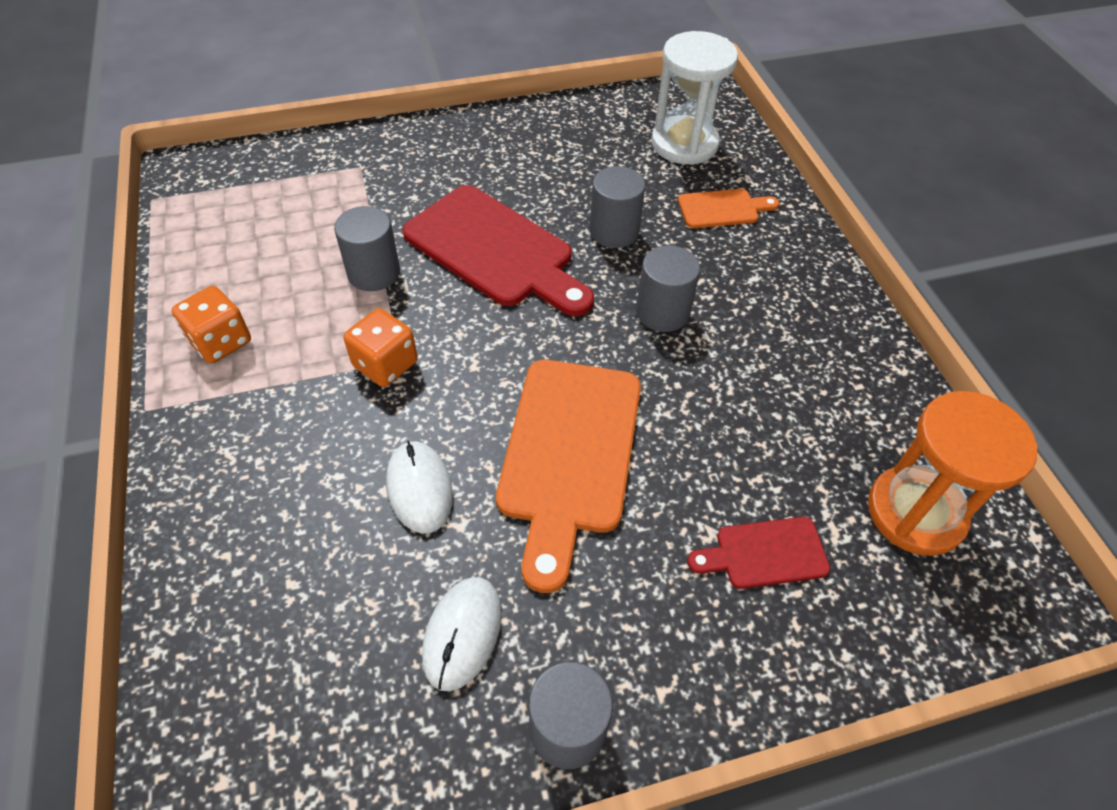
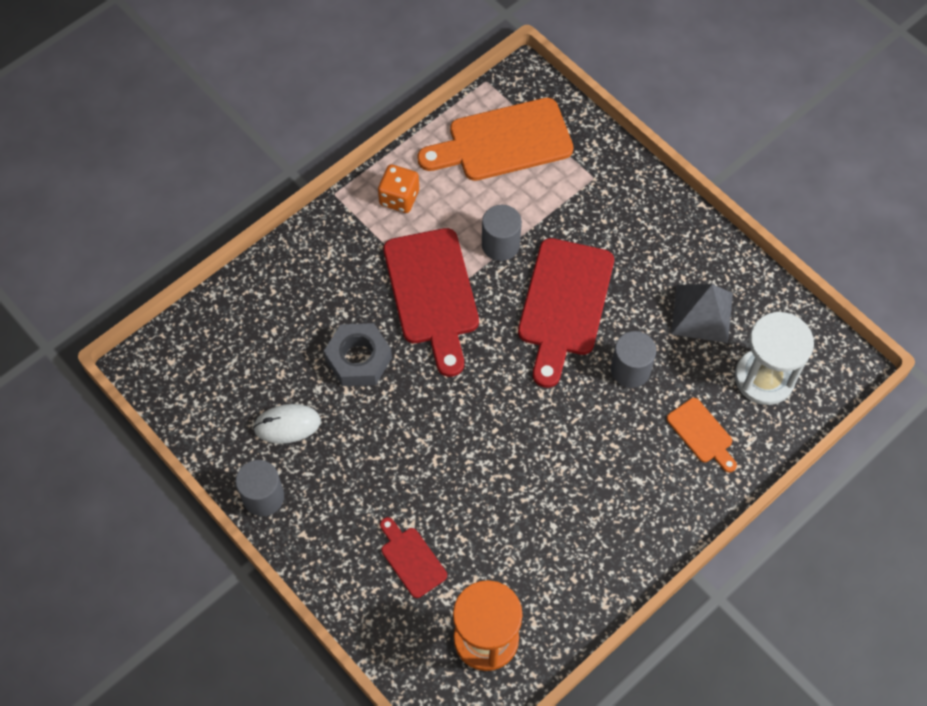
camera: 65 degrees right, 10 degrees up
(385, 364) = (432, 293): orange dice -> red cutting board
(419, 488) = (359, 359): white mouse -> grey nut
(569, 454) = (423, 426): orange cutting board -> orange cutting board (503, 142)
(583, 155) = (702, 313): none -> grey pyramid
(662, 312) = (569, 433): grey cylinder -> none

